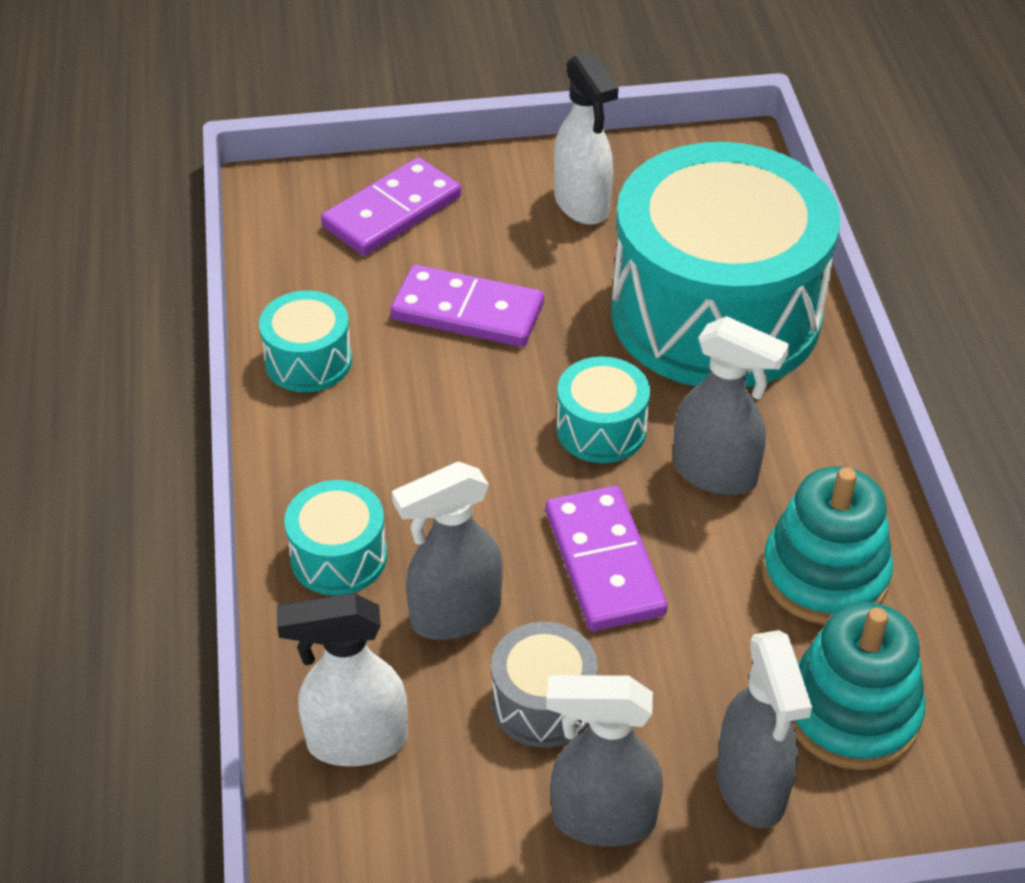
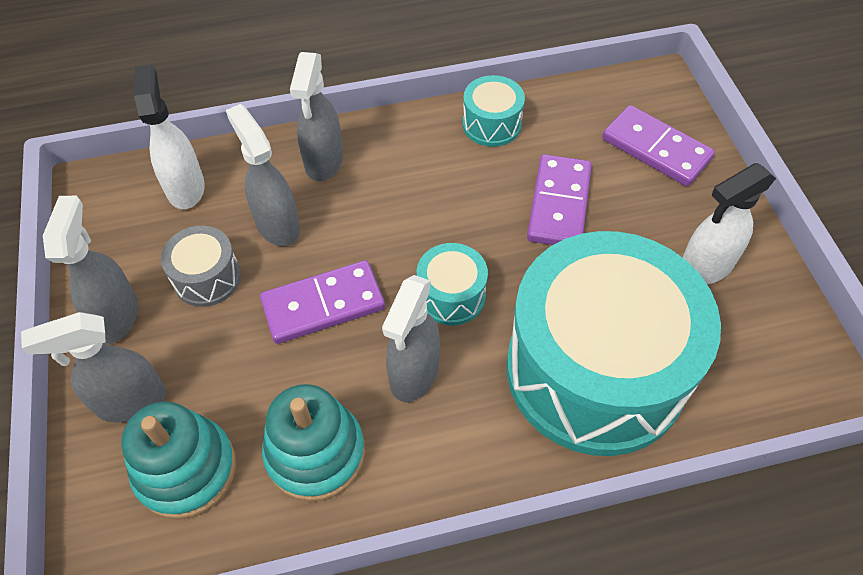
camera: 85 degrees right, 10 degrees up
(338, 556) = (324, 162): turquoise drum -> grey spray bottle

